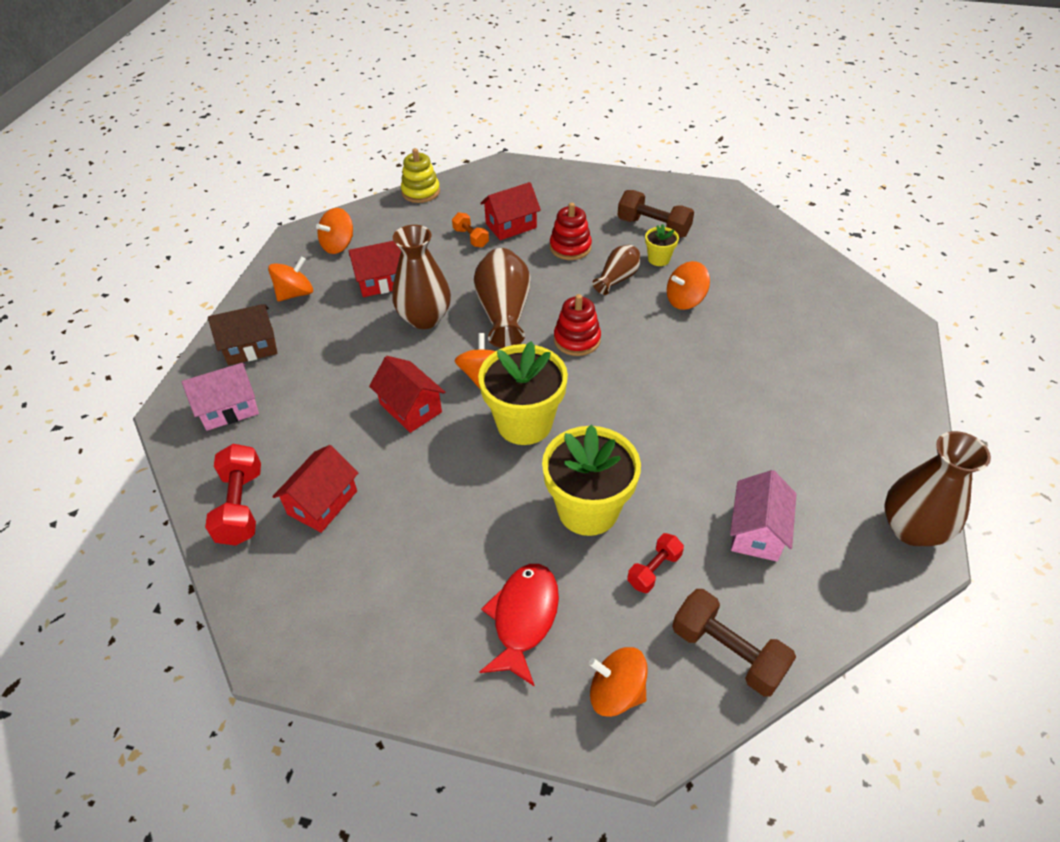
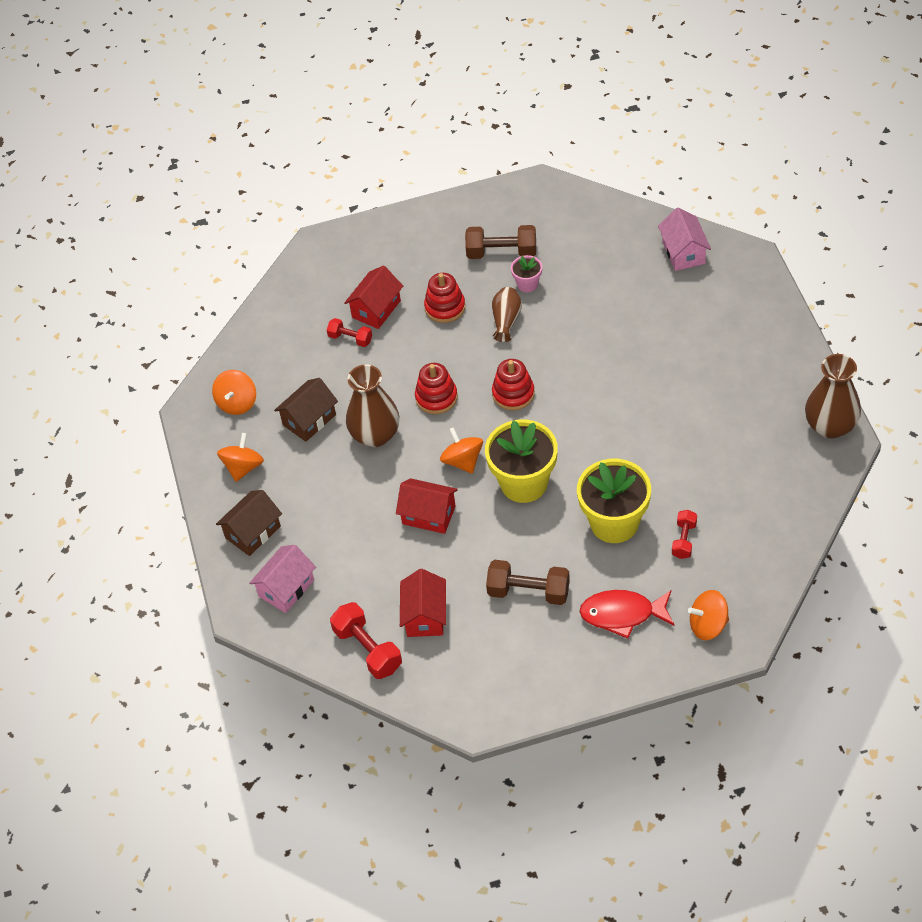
camera: 25 degrees left, 5 degrees up
(382, 282) = (309, 420): red house -> brown house
(421, 192) = (263, 310): yellow stacking toy -> none
(471, 238) = (350, 338): orange dumbbell -> red dumbbell
(504, 312) = (436, 397): brown vase -> red stacking toy
(523, 618) = (622, 614): red fish -> red fish turned 75 degrees counterclockwise
(658, 259) = (527, 284): yellow flower pot -> pink flower pot
(685, 300) = (574, 315): orange spinning top -> none
(727, 652) = (759, 566): brown dumbbell -> brown dumbbell (528, 592)
(756, 531) = (734, 479): pink house -> pink house (683, 252)

